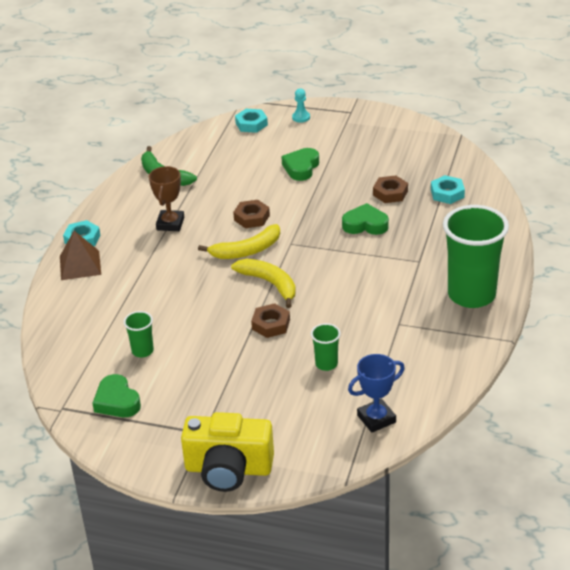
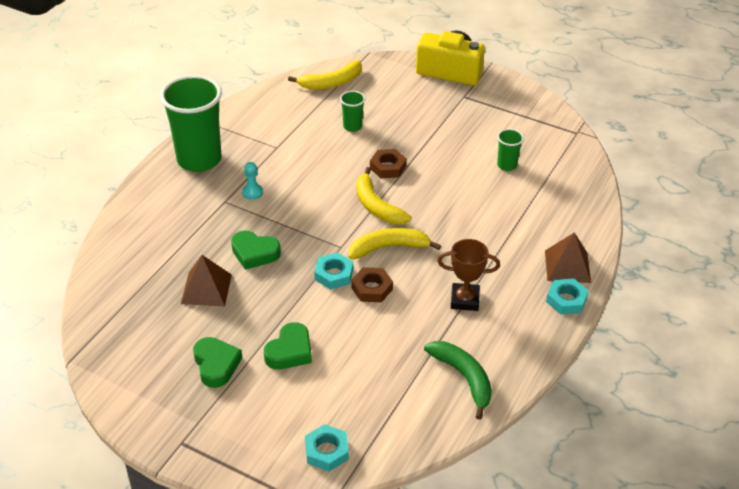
camera: 170 degrees left, 5 degrees up
(117, 401) = (531, 129): green heart -> green heart (216, 365)
(170, 224) = (464, 300): brown trophy -> brown trophy turned 75 degrees clockwise
(301, 117) = (253, 448): turquoise pawn -> turquoise pawn (252, 192)
(376, 419) = (331, 83): blue trophy -> yellow banana
(390, 193) = (206, 289): brown nut -> brown pyramid
(447, 193) = (146, 274): turquoise nut -> turquoise nut (334, 274)

